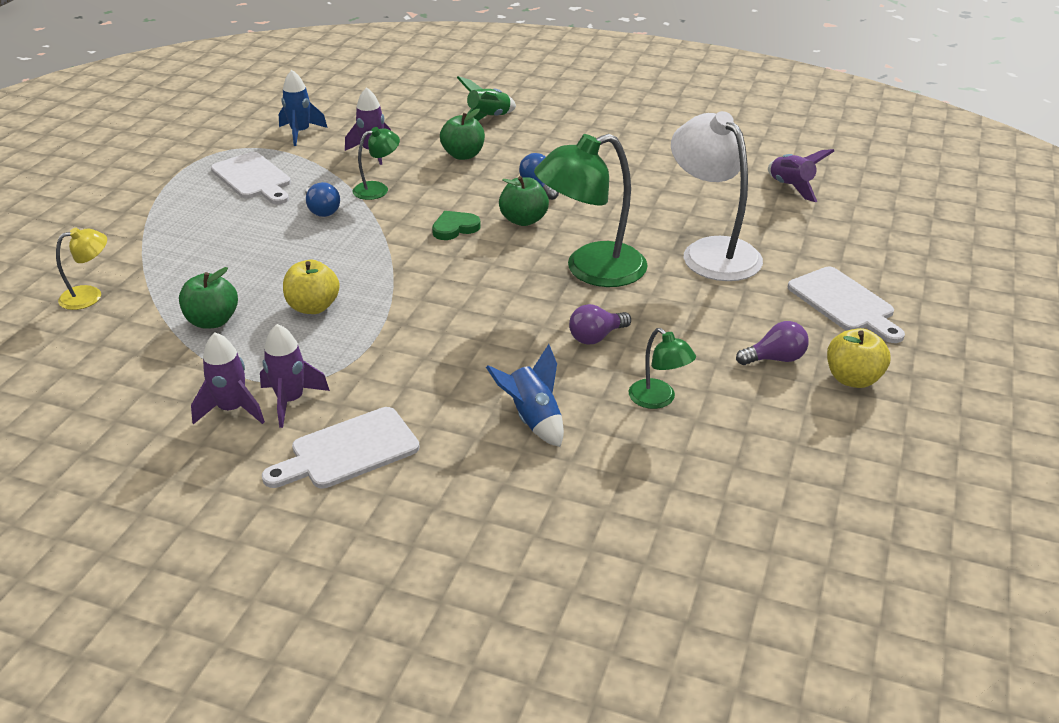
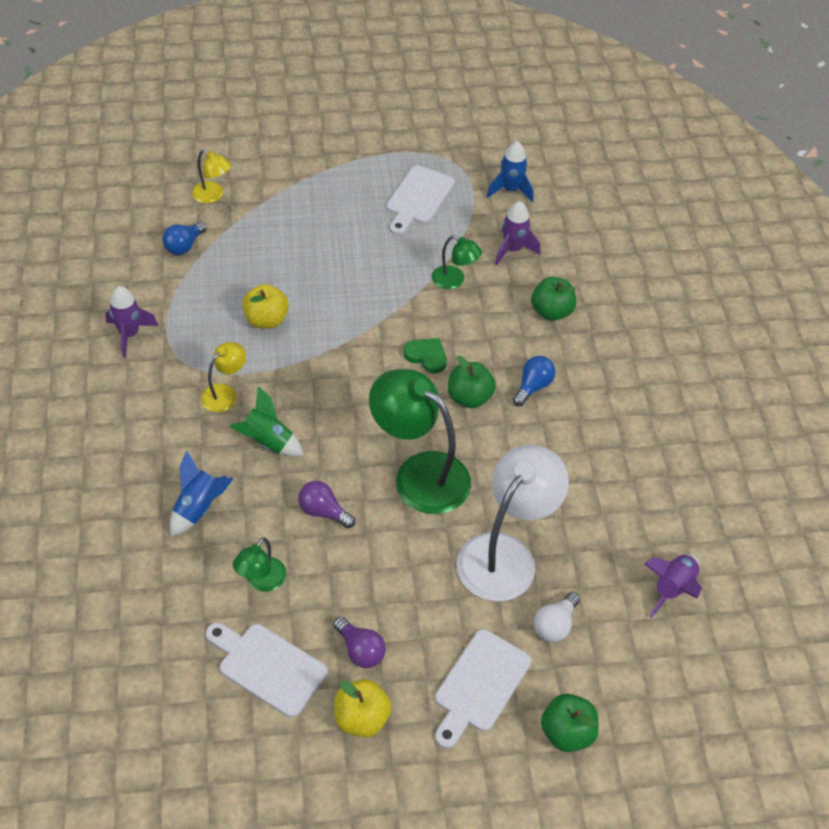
camera: 60 degrees right, 15 degrees up
(212, 321) = (219, 274): green apple -> green apple (566, 732)
(290, 401) = (153, 360): purple rocket -> none
(322, 210) = (399, 262): blue light bulb -> blue light bulb (184, 246)
(348, 451) = (116, 416): white cutting board -> white cutting board (268, 667)
(389, 360) = (225, 393): none -> yellow lamp
(488, 118) = (633, 301): green rocket -> green rocket (267, 442)
(799, 249) = (555, 625): none -> white light bulb

